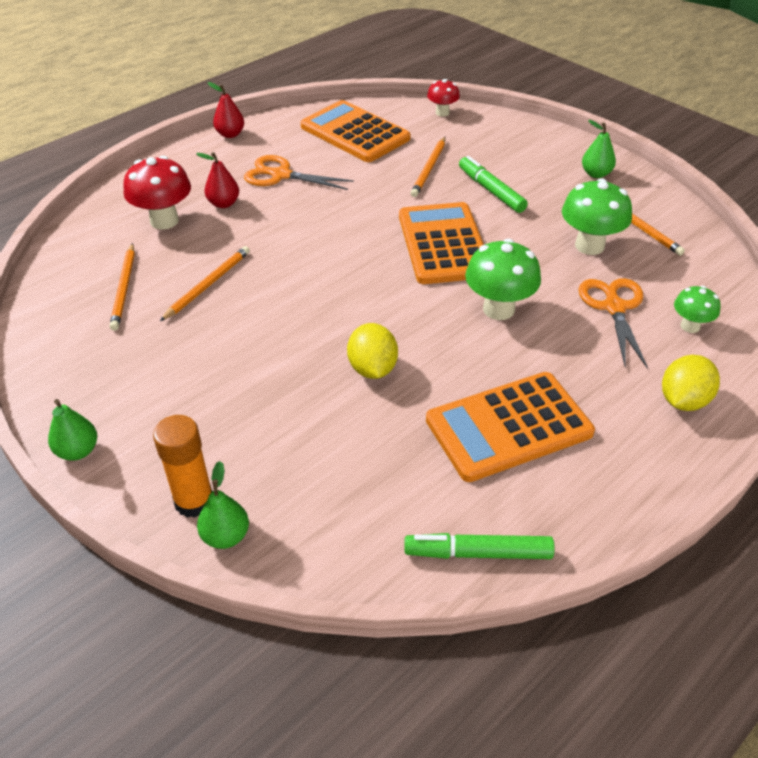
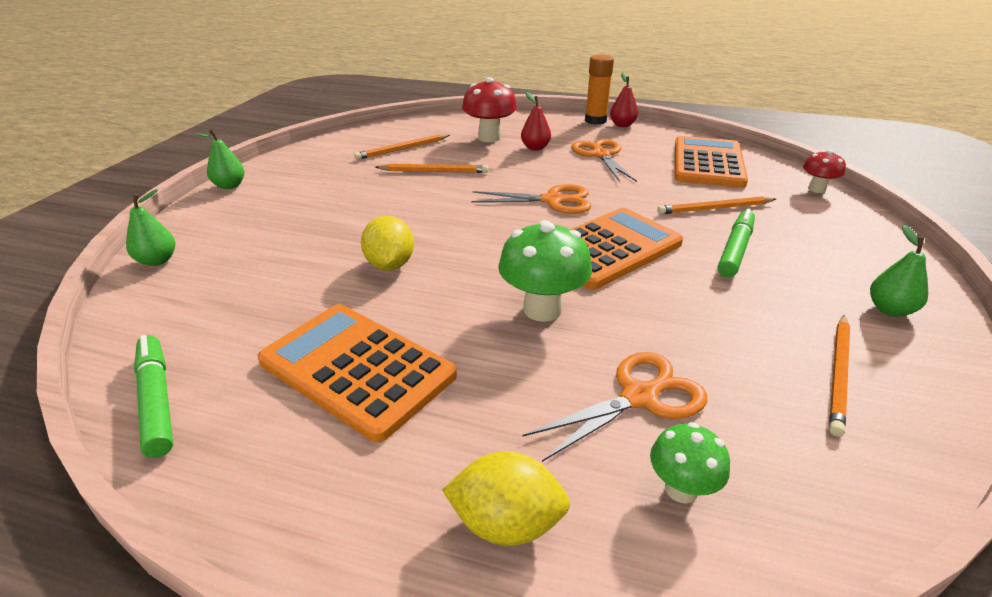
camera: 60 degrees right, 10 degrees down
(194, 501) = (192, 238): orange glue stick -> orange glue stick (595, 120)
(342, 238) = (553, 201): none -> orange scissors
(372, 369) = (390, 265): yellow lemon -> yellow lemon turned 60 degrees counterclockwise
(589, 246) = (736, 343): green mushroom -> none

